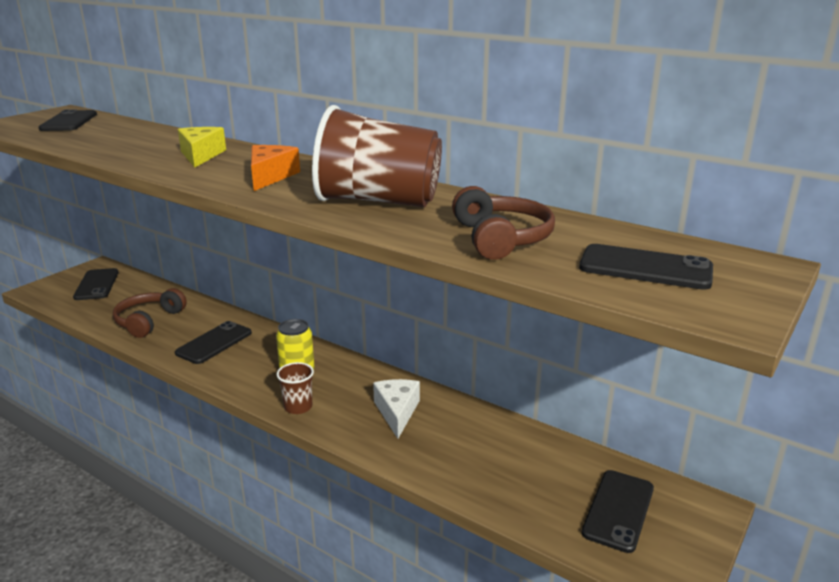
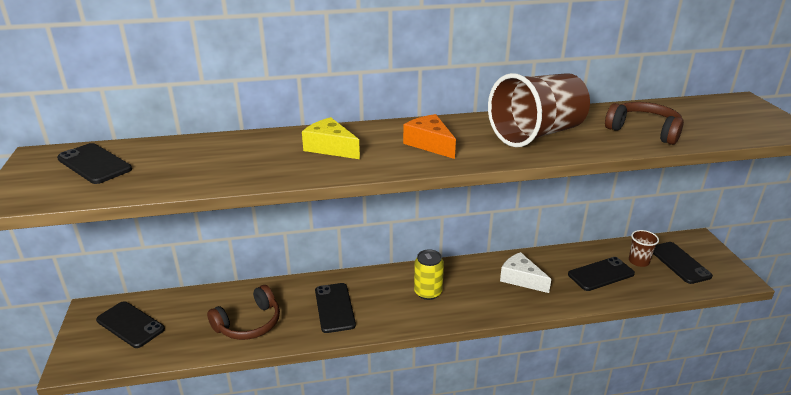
camera: 45 degrees left, 5 degrees up
(149, 321) = (249, 323): brown headphones -> brown headphones turned 105 degrees counterclockwise
(298, 407) = (469, 311): brown cup -> brown cup (638, 261)
(645, 268) = (722, 120): black phone -> black phone (601, 274)

